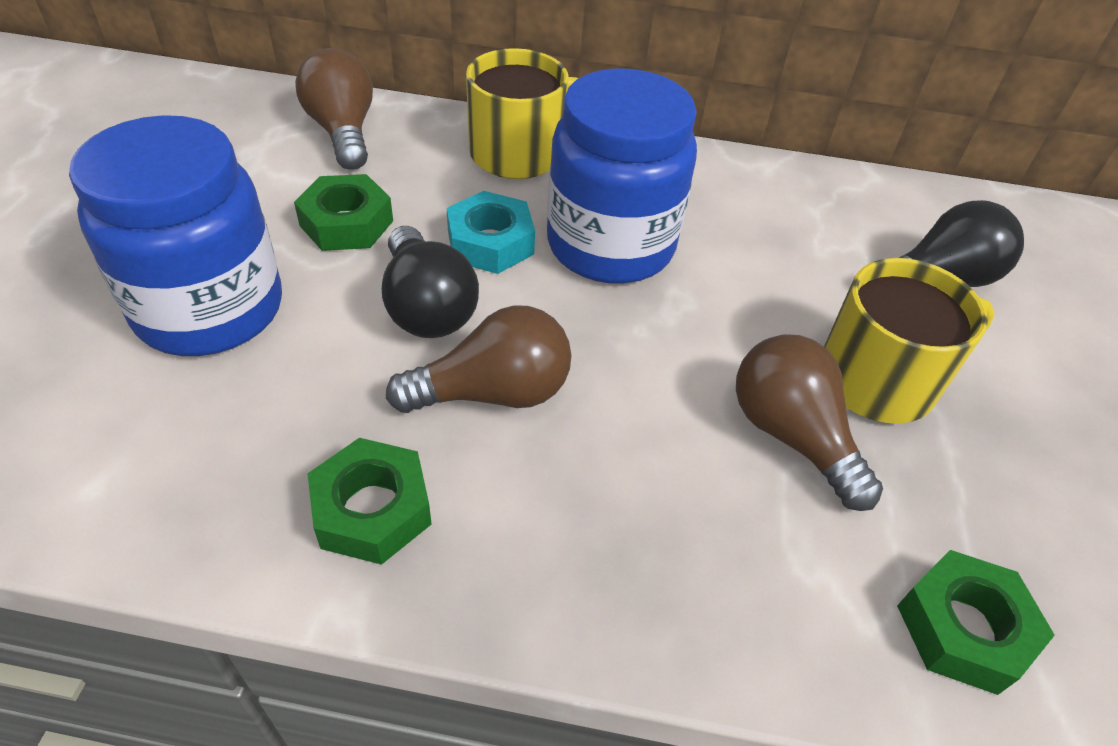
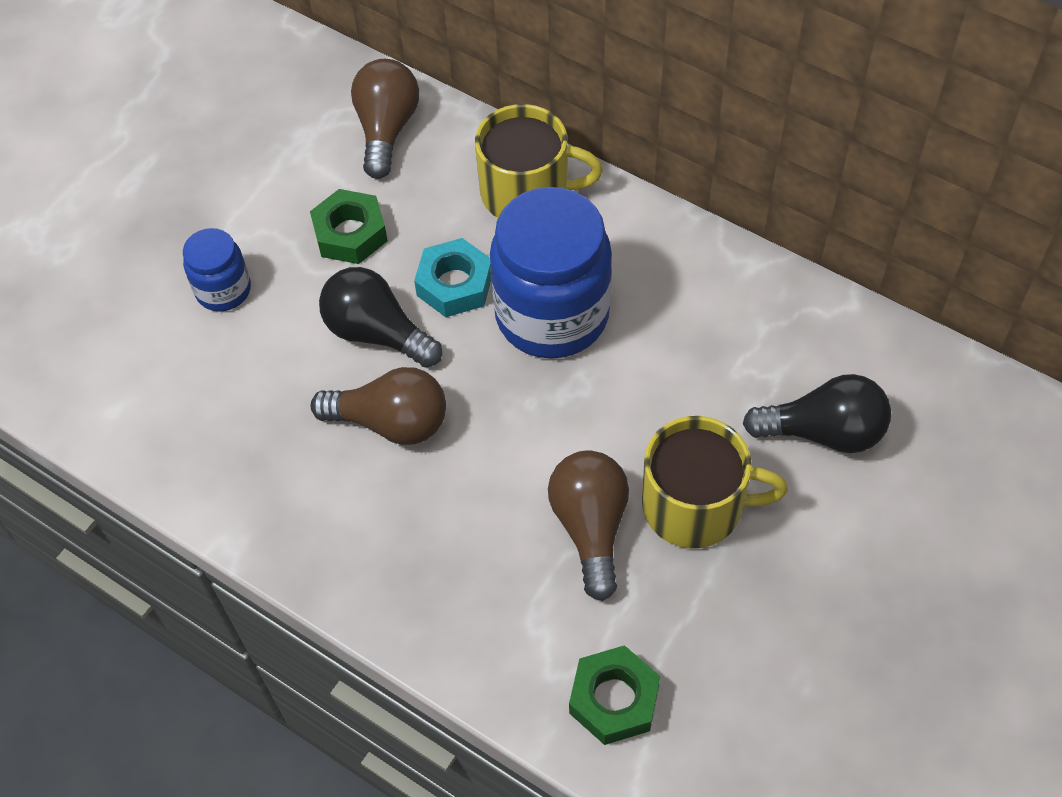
camera: 30 degrees right, 10 degrees up
(210, 309) = (223, 290): blue jar -> blue jar, size x0.51
(372, 509) = (273, 483): green nut -> none
(427, 307) = (377, 333): black light bulb -> black light bulb turned 120 degrees clockwise

